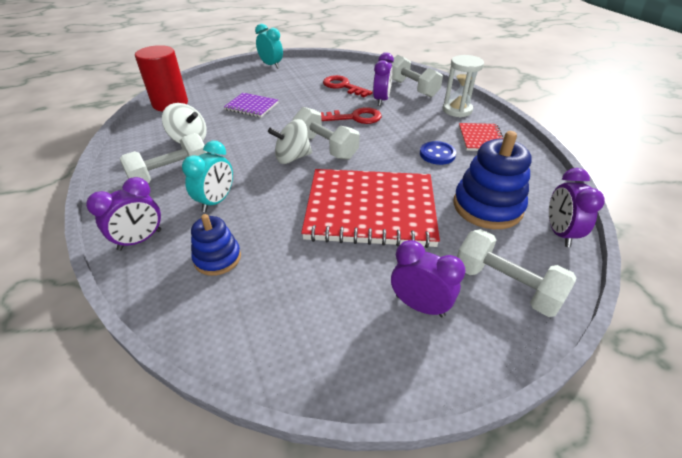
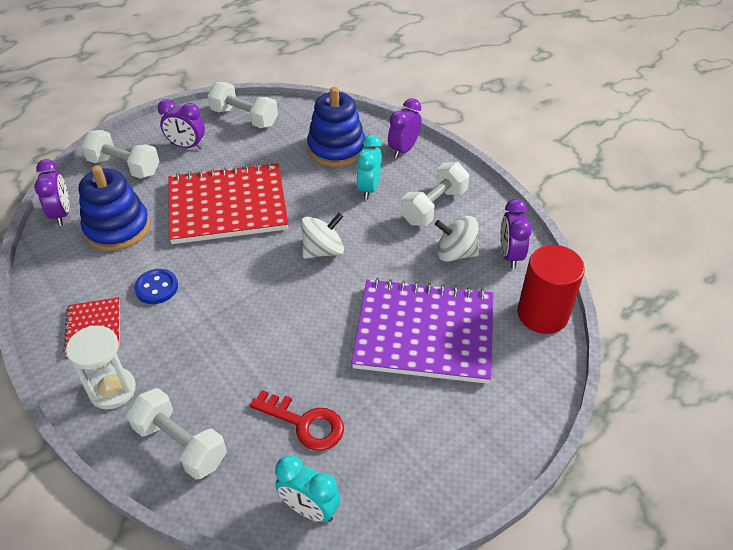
camera: 165 degrees right, 5 degrees up
(217, 258) = (336, 148): blue stacking toy -> blue stacking toy, size x1.68
(251, 106) = (424, 333): purple notebook -> purple notebook, size x2.09
(271, 65) = (470, 475): turquoise clock -> turquoise clock (309, 508)
(325, 147) = (291, 273): white dumbbell -> white dumbbell (244, 118)
(355, 118) = (266, 338): red key -> none
(381, 100) = (233, 392): purple clock -> purple clock (510, 255)

